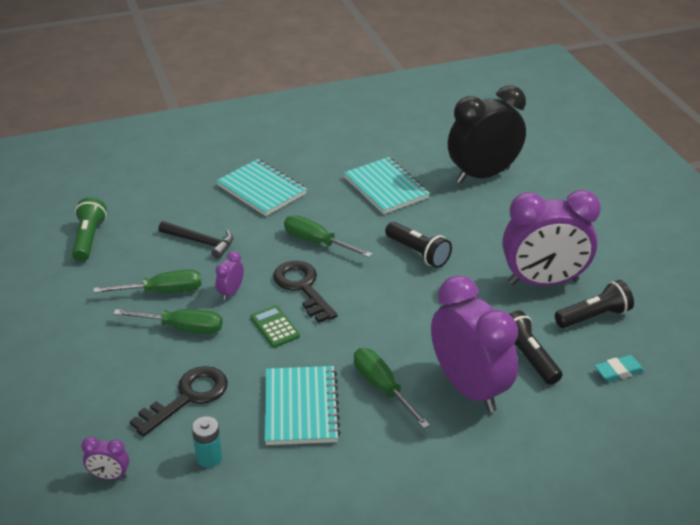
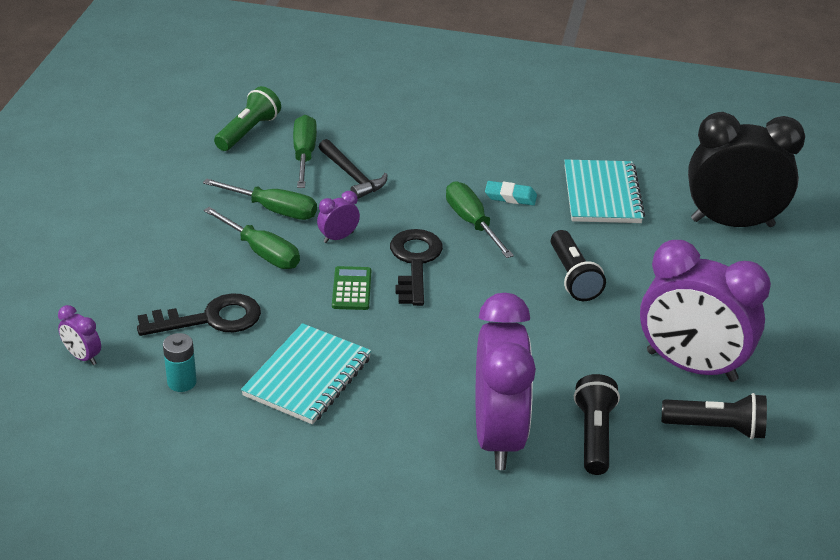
camera: 30 degrees right, 0 degrees up
(261, 190) = (462, 146): turquoise notebook -> none
(382, 388) = (406, 395): green screwdriver -> green screwdriver (304, 155)
(618, 371) = (688, 497): turquoise eraser -> turquoise eraser (510, 197)

